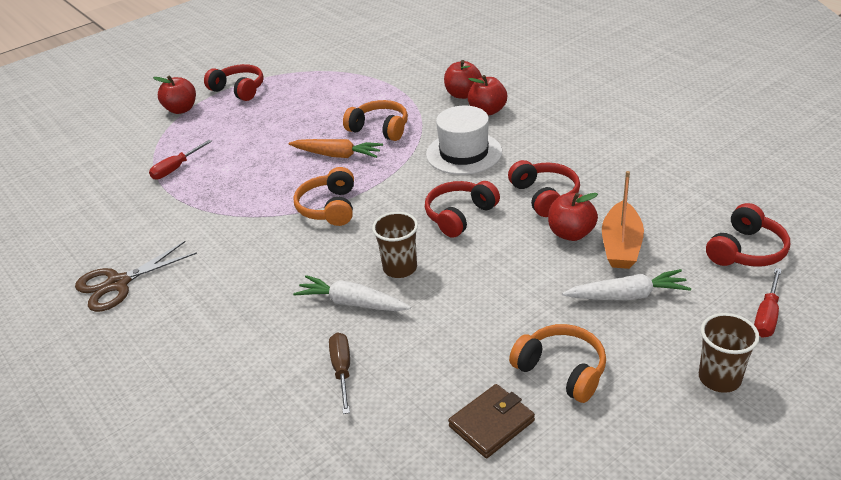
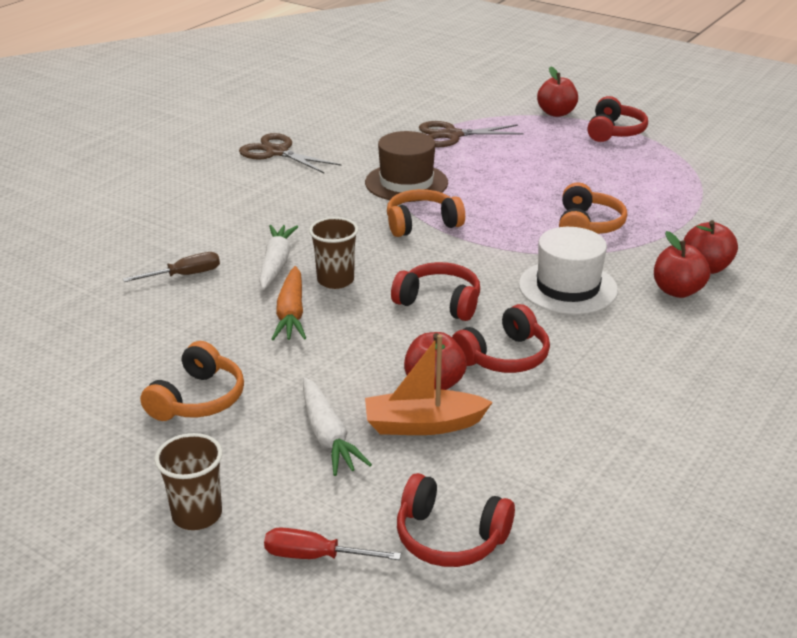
camera: 70 degrees right, 5 degrees down
(176, 168) = (452, 135): red screwdriver -> brown scissors
(248, 206) = (406, 182): none -> brown hat
(337, 155) = (519, 210): orange carrot -> orange carrot (291, 313)
(491, 423) = (123, 364): brown wallet -> none

